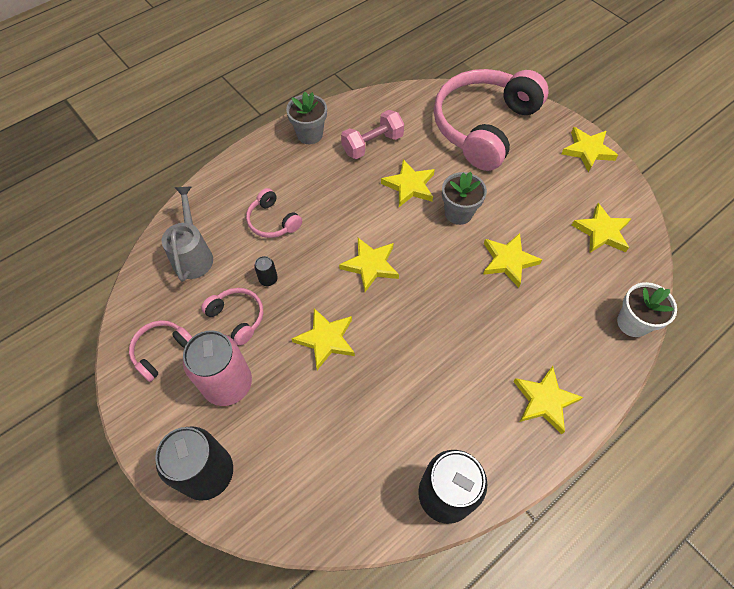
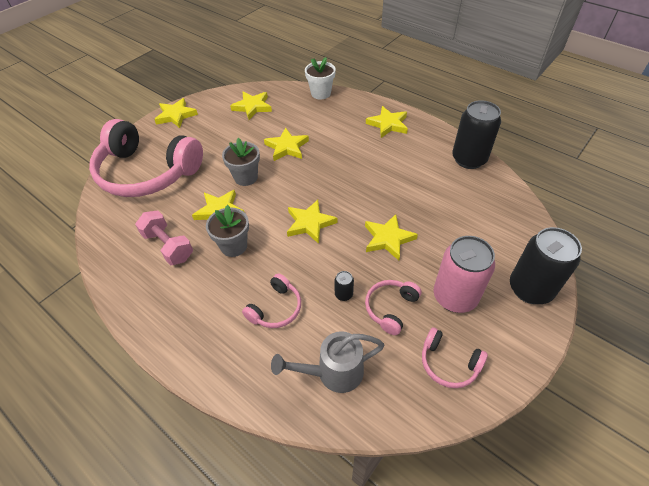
camera: 100 degrees left, 10 degrees down
(309, 134) = (153, 303): grey flower pot -> grey flower pot (234, 246)

